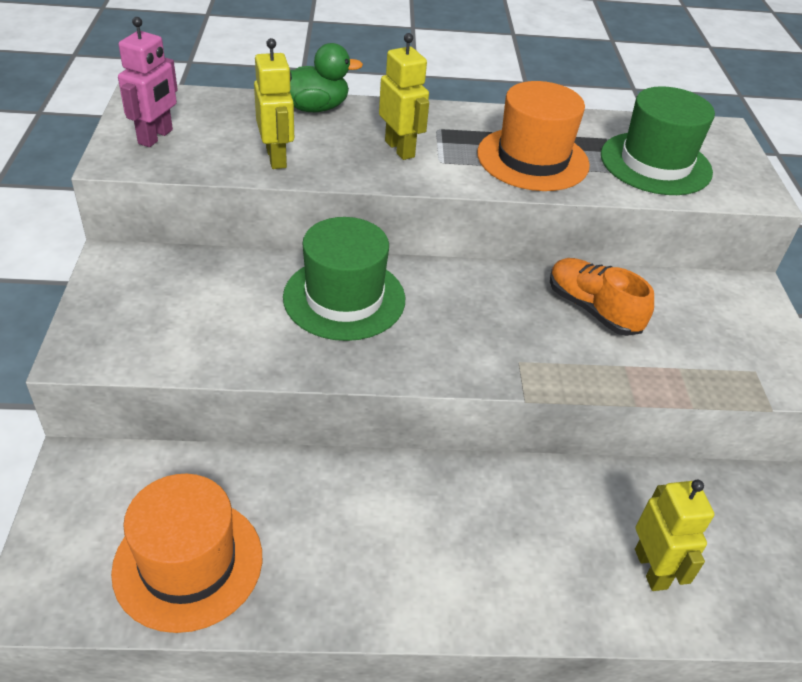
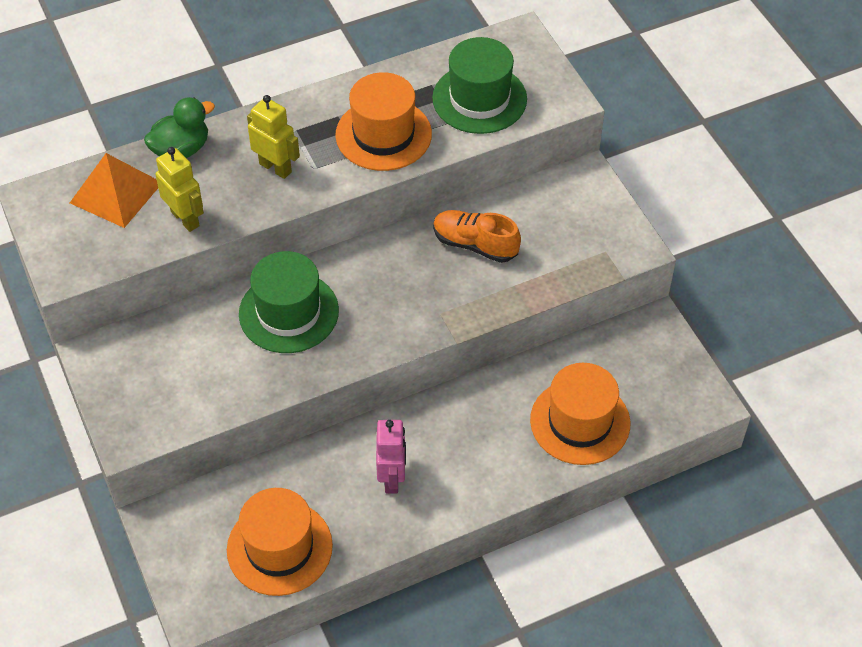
camera: 20 degrees left, 10 degrees up
(156, 137) = (76, 237): pink robot -> pink robot (392, 478)
(225, 118) = (116, 192): none -> orange pyramid
(651, 568) = (580, 422): yellow robot -> orange hat

